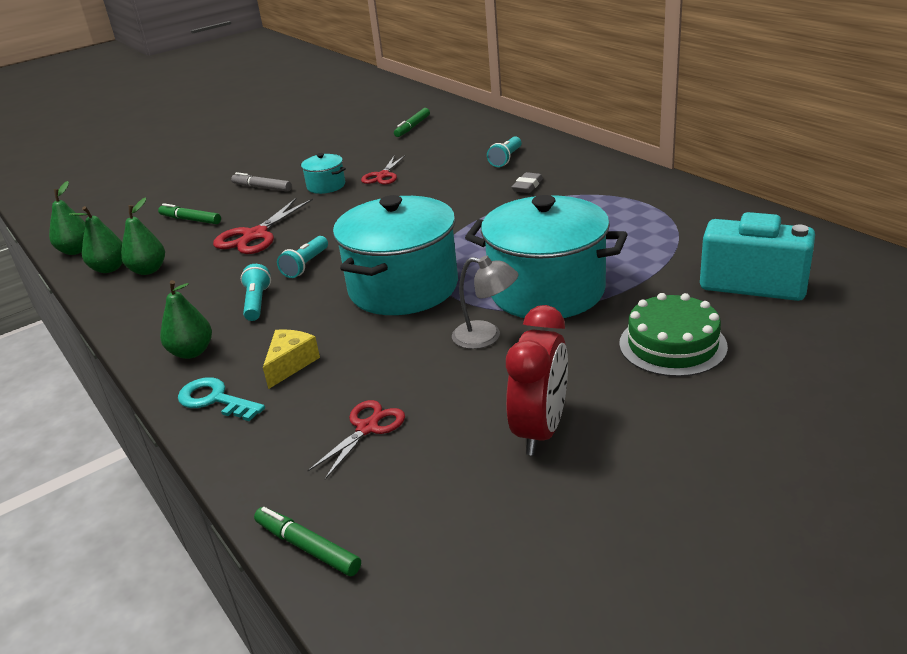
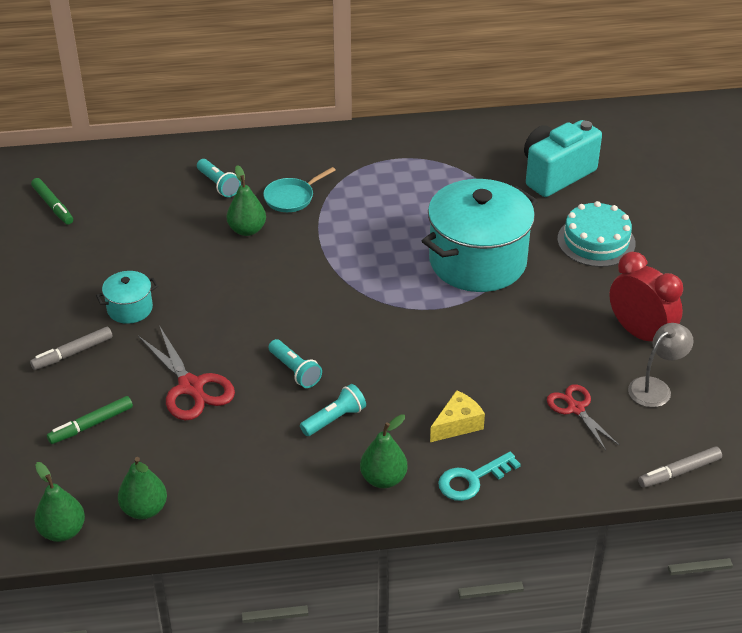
camera: 65 degrees left, 10 degrees up
(148, 270) = (183, 480): green pear -> green pear (247, 230)
(257, 302) = (334, 419): turquoise flashlight -> turquoise flashlight turned 120 degrees clockwise
(290, 364) = (457, 424): yellow cheese -> yellow cheese turned 90 degrees clockwise
(307, 547) = (679, 472): green marker -> grey marker
(383, 175) = (155, 266): red scissors -> none
(403, 287) = (397, 328): turquoise pot -> none
(486, 337) = (512, 314): grey lamp -> grey lamp (655, 387)
(527, 186) = (292, 197): grey eraser -> turquoise pan
(672, 345) = (596, 241): green cake -> turquoise cake

